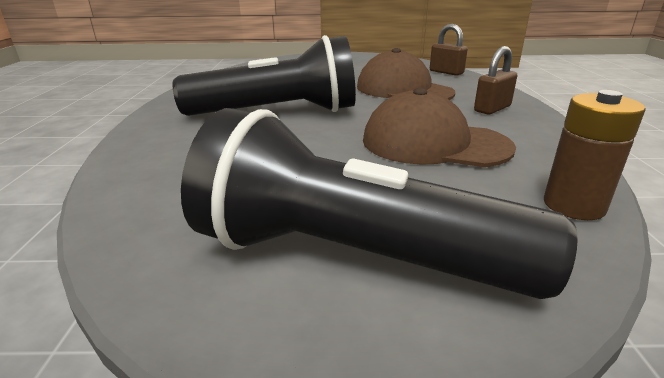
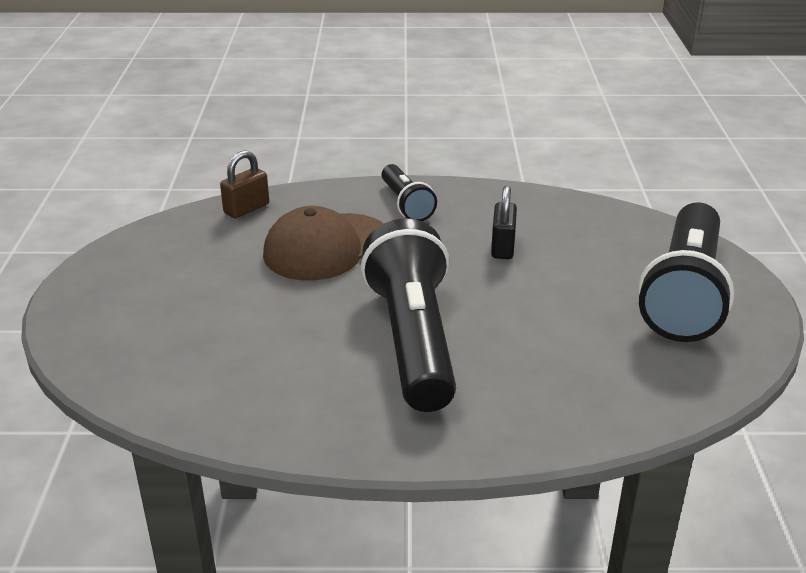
camera: 90 degrees left, 5 degrees up
(434, 143) = (503, 247): brown cap -> black padlock
(492, 109) = (406, 204): brown padlock -> black flashlight
(573, 205) = (601, 212): brown battery -> none

